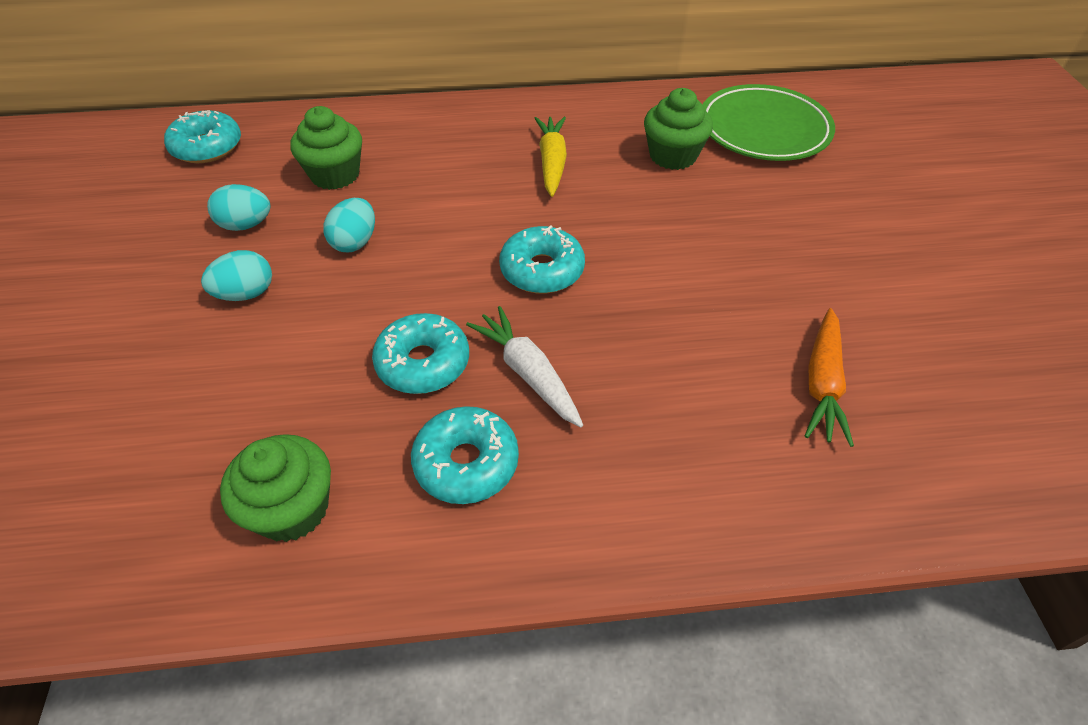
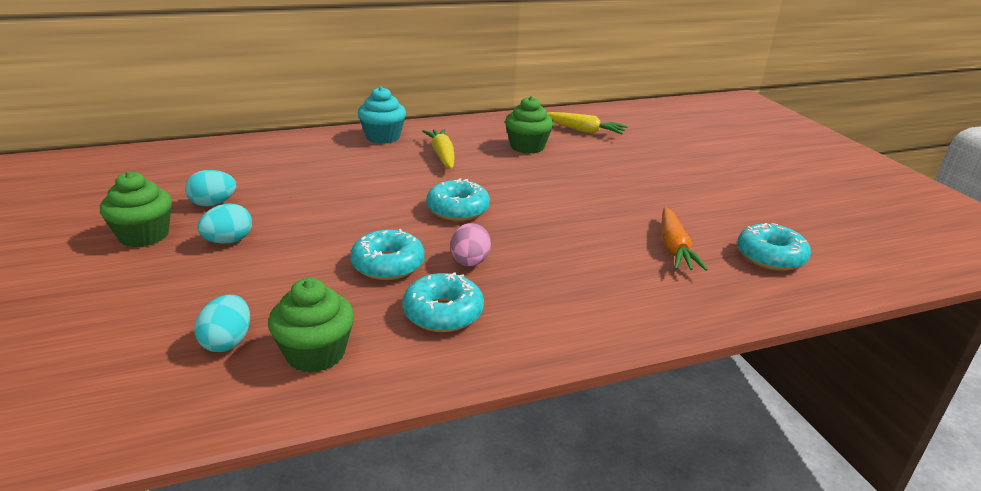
camera: 15 degrees left, 20 degrees down
(207, 147) = (162, 164): turquoise donut -> turquoise donut (770, 256)
(335, 175) = (276, 172): green cupcake -> green cupcake (144, 235)
(355, 242) = (307, 206): turquoise egg -> turquoise egg (227, 342)
(484, 120) = (383, 137): none -> turquoise cupcake
(528, 373) = (470, 262): white carrot -> pink egg
(764, 129) = (583, 130): green plate -> yellow carrot

